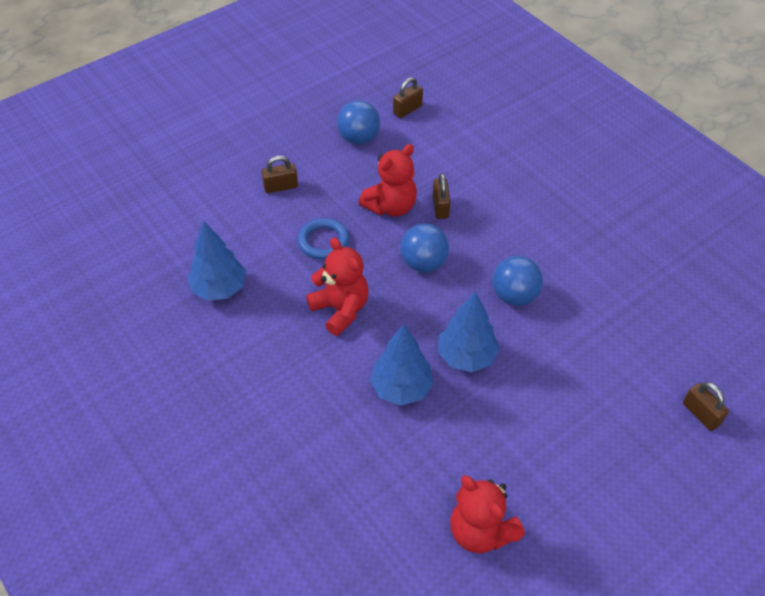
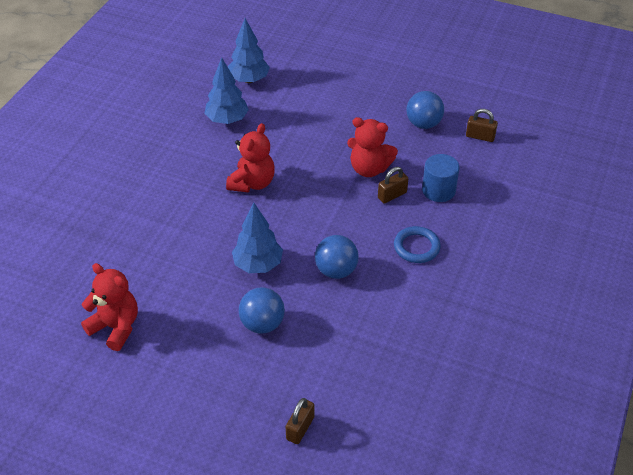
camera: 60 degrees right, 5 degrees down
(281, 187) = (339, 107): brown padlock -> none
(323, 241) = (306, 149): blue ring -> blue ring (416, 247)
(401, 388) = (207, 241): blue tree -> blue tree (249, 80)
(423, 263) = (328, 208): blue ball -> blue ball (262, 324)
(457, 171) = (438, 190): none -> blue cylinder
(480, 531) = (115, 327): red teddy bear -> red teddy bear turned 105 degrees clockwise

